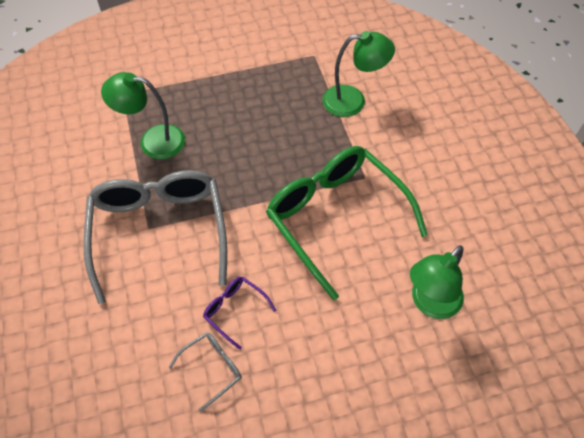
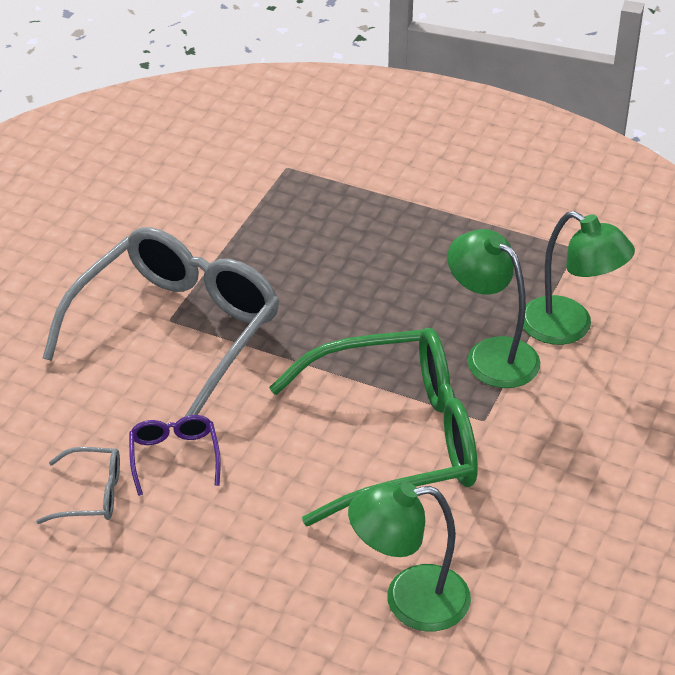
camera: 40 degrees right, 15 degrees down
(153, 141) = (268, 234): green lamp -> green lamp (491, 354)
(336, 218) = (396, 440): green glasses -> green glasses turned 75 degrees clockwise

